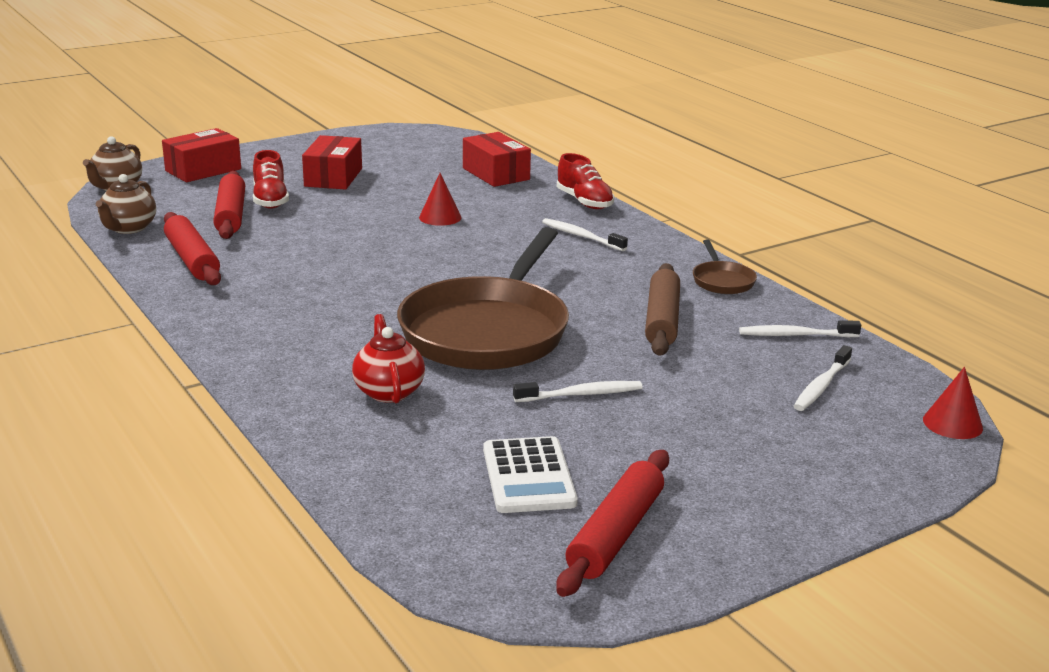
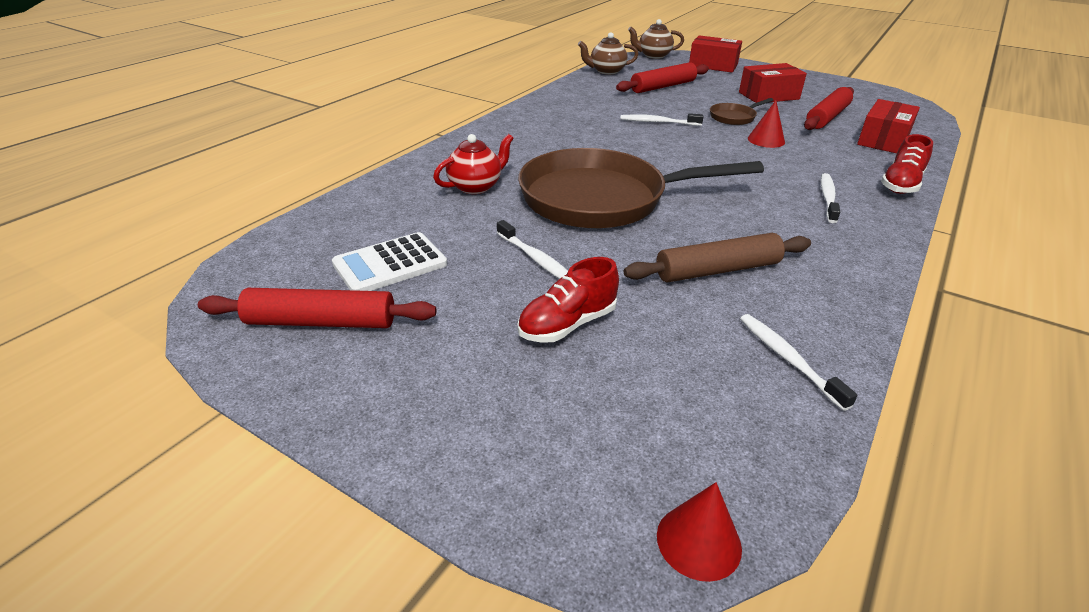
camera: 65 degrees right, 10 degrees up
(192, 259) = (589, 94): red rolling pin -> red rolling pin (827, 117)
(270, 200) = (702, 90): red shoe -> red shoe (567, 324)
(722, 281) = (850, 287): brown pan -> brown pan (734, 117)
(821, 386) = (686, 399): white toothbrush -> white toothbrush (658, 122)

